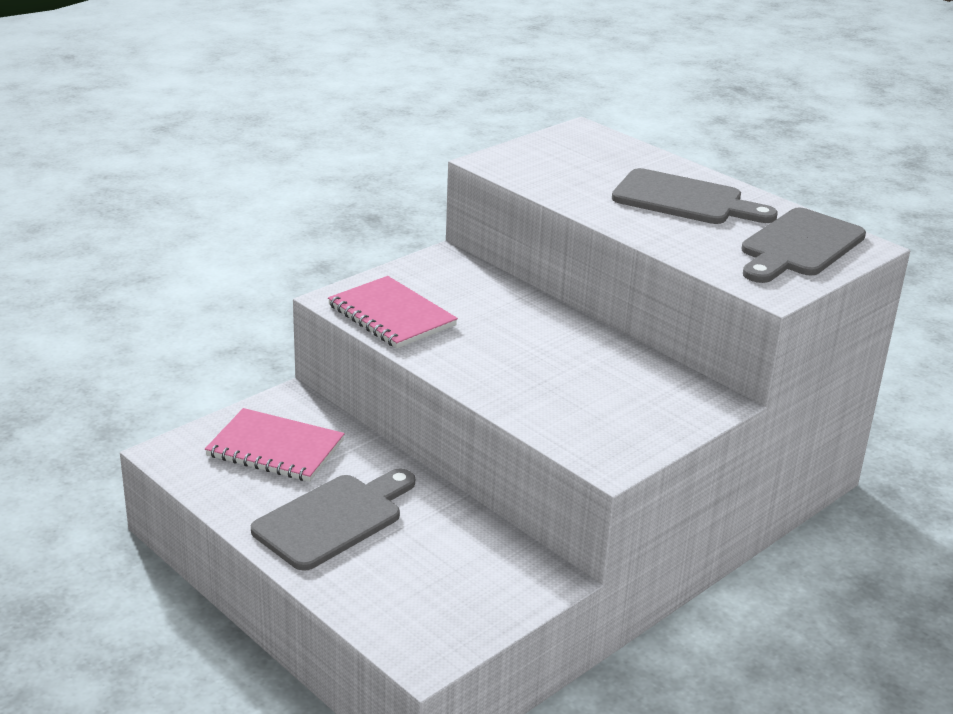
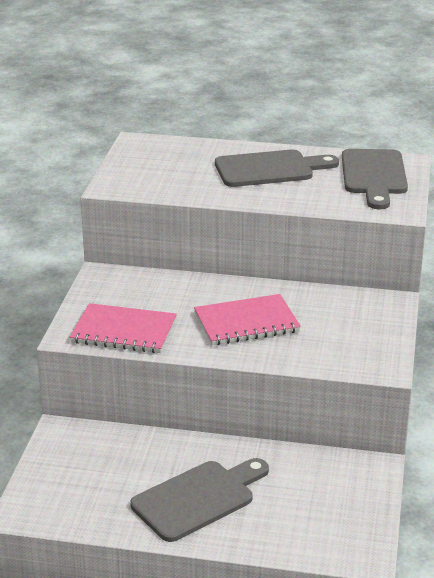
camera: 35 degrees left, 0 degrees up
(275, 448) = (96, 471): pink notebook -> pink notebook (246, 323)
(333, 519) = (198, 498): grey cutting board -> grey cutting board turned 45 degrees clockwise

